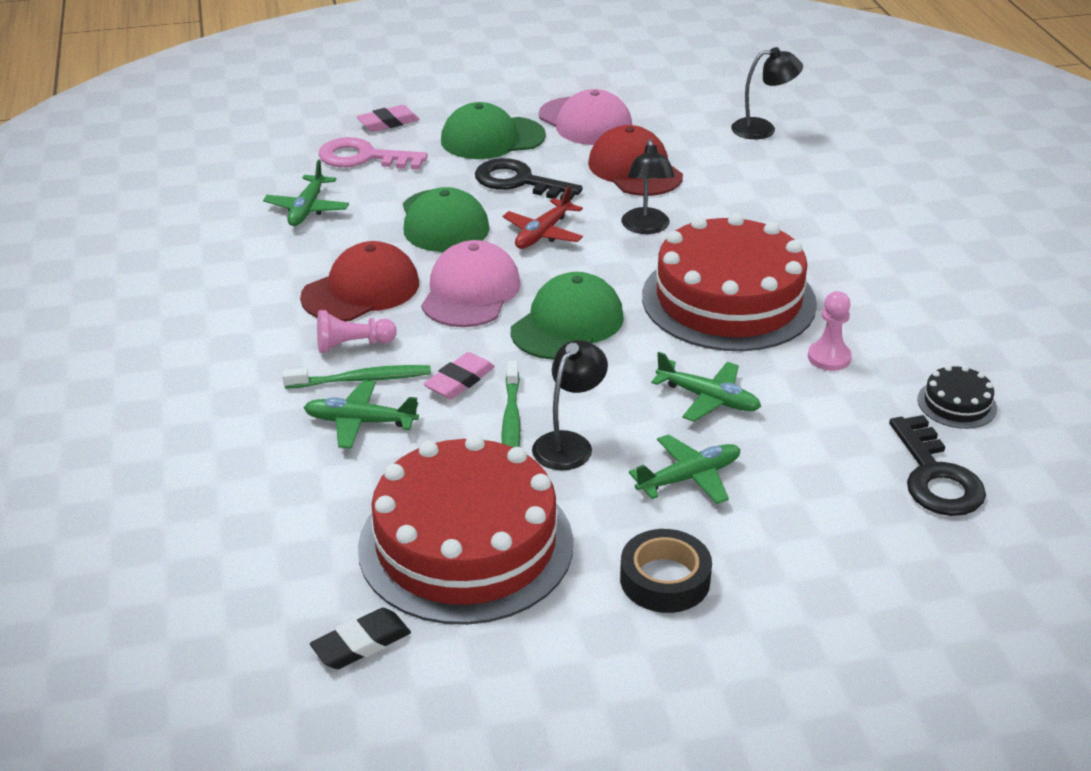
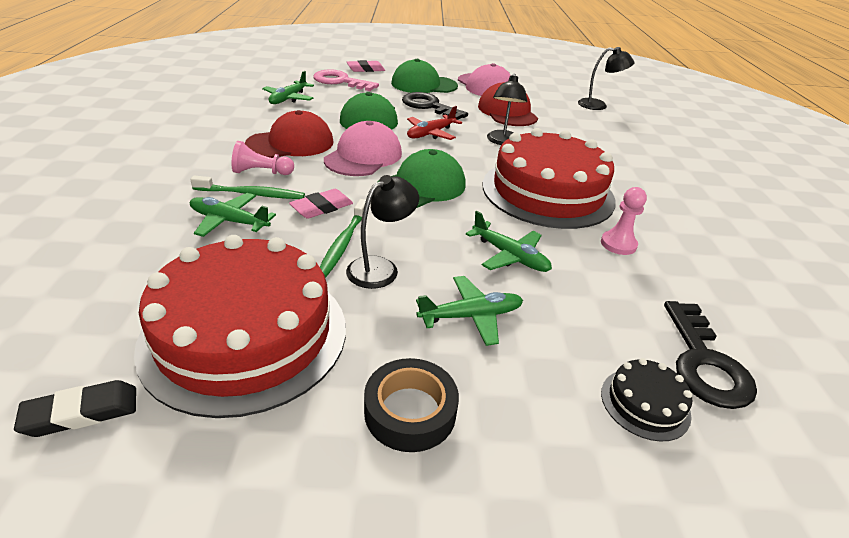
camera: 10 degrees right, 0 degrees up
(956, 404) = (727, 300): black cake -> black cake (645, 403)

